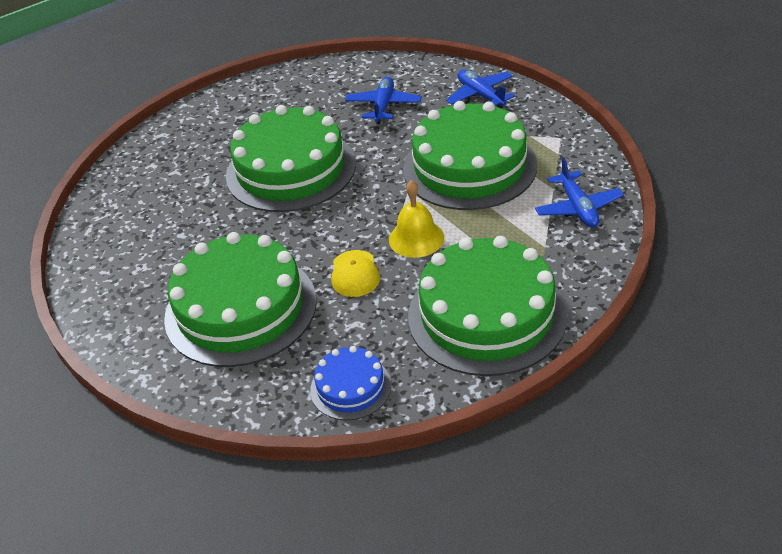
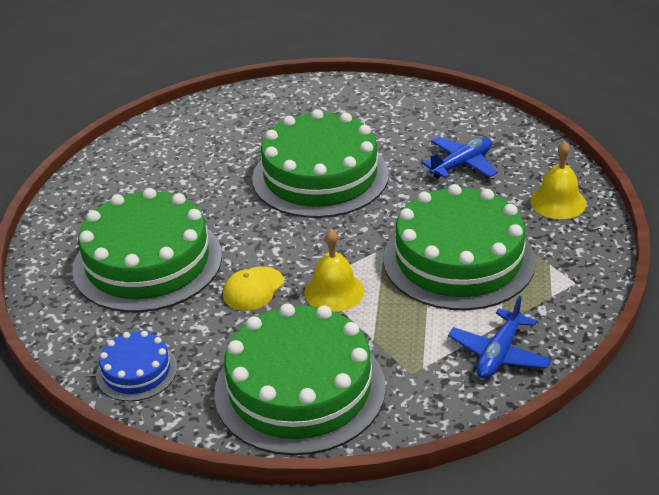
camera: 40 degrees right, 5 degrees down
(480, 95) = (558, 202): blue plane -> yellow bell

